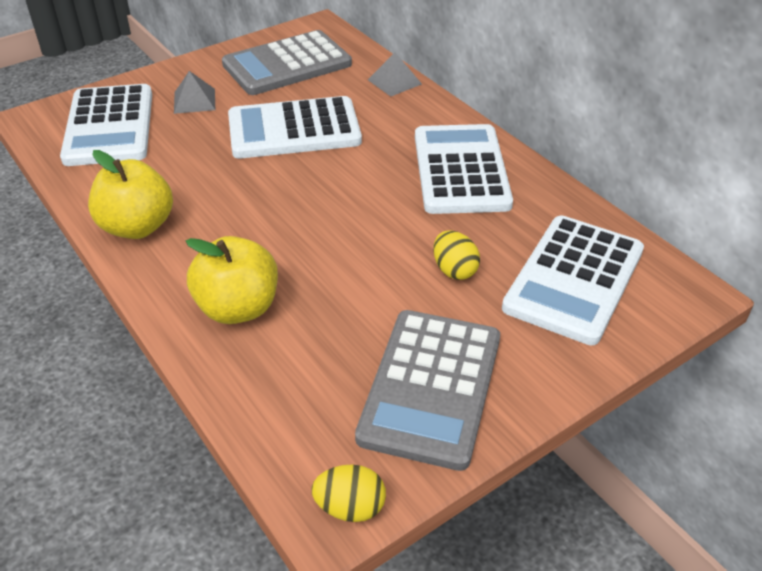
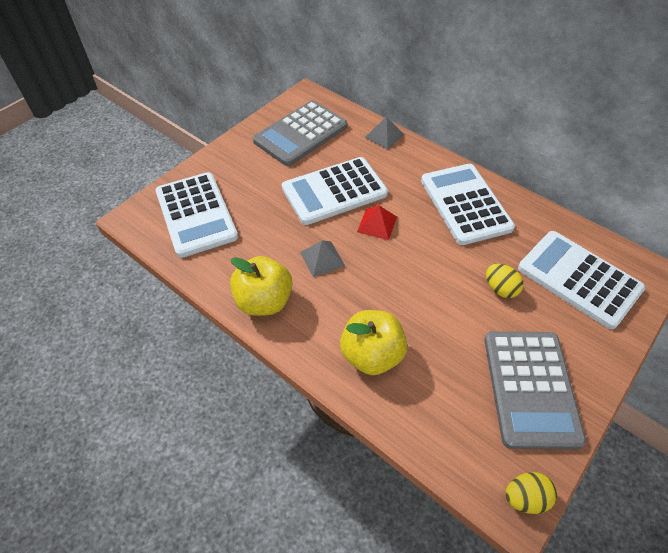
camera: 15 degrees left, 10 degrees up
(194, 101) = (248, 179): grey pyramid -> grey pyramid (322, 258)
(328, 172) = (377, 224): none -> red pyramid
(574, 279) = (578, 279): white calculator -> white calculator turned 120 degrees clockwise

